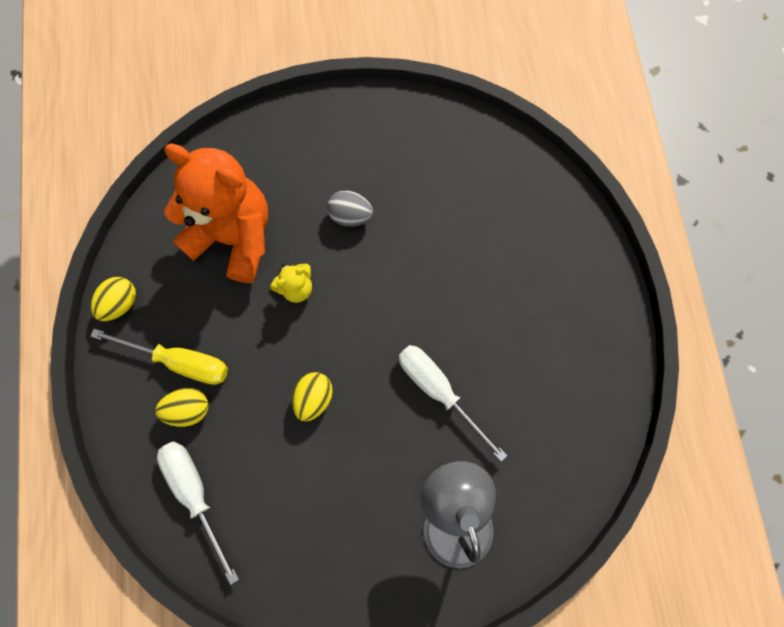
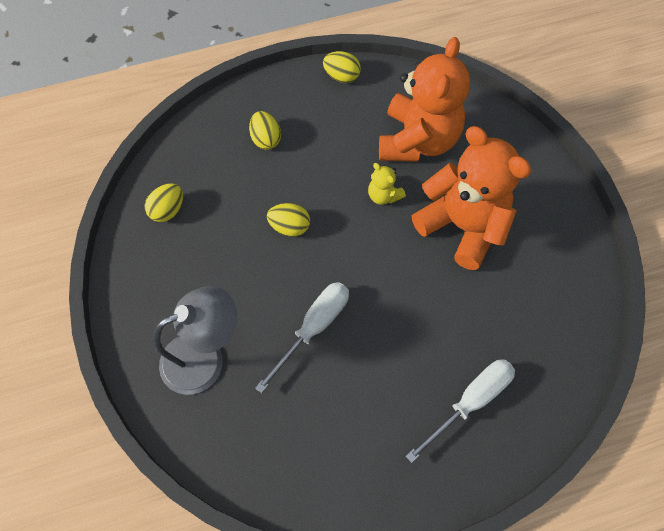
camera: 80 degrees right, 10 degrees down
(180, 361) = (303, 125): yellow screwdriver -> none
(196, 493) = (201, 158): white screwdriver -> white screwdriver (470, 402)
(261, 542) = (168, 210): none -> yellow egg
(350, 216) = (462, 226): grey egg -> orange teddy bear

